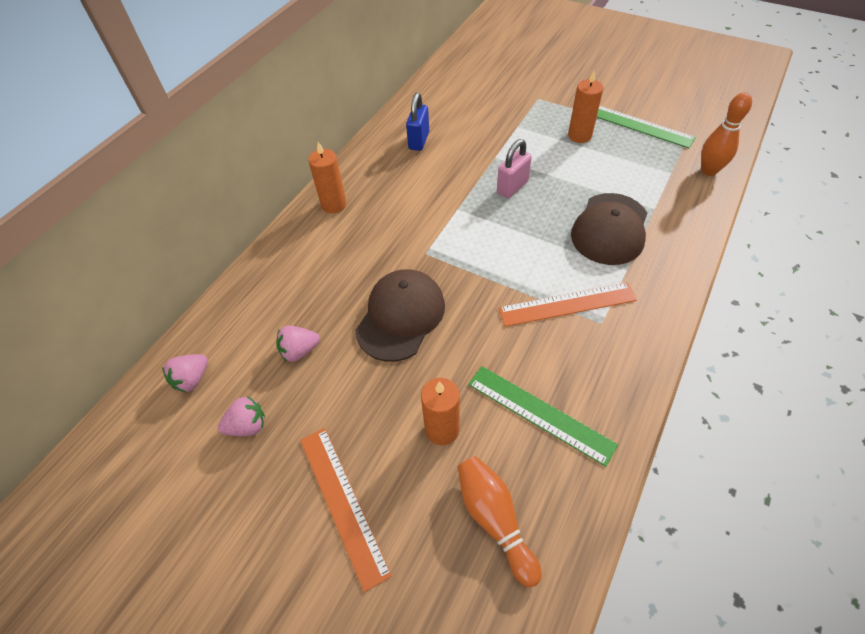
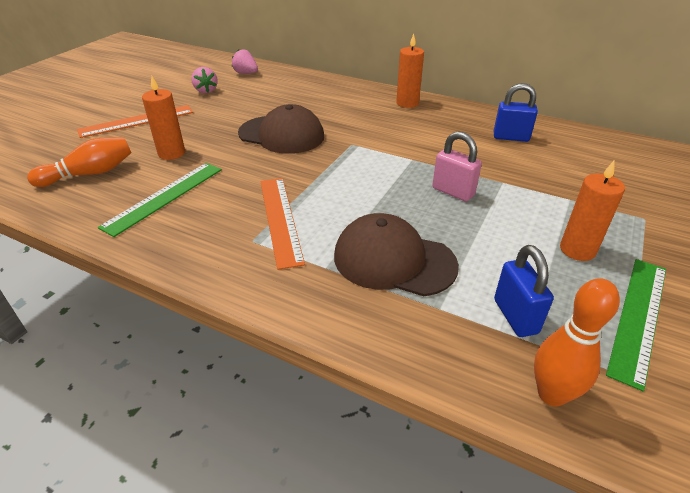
camera: 85 degrees right, 15 degrees down
(299, 351) = (258, 101): pink strawberry -> none
(652, 175) = (515, 316): none -> blue padlock

